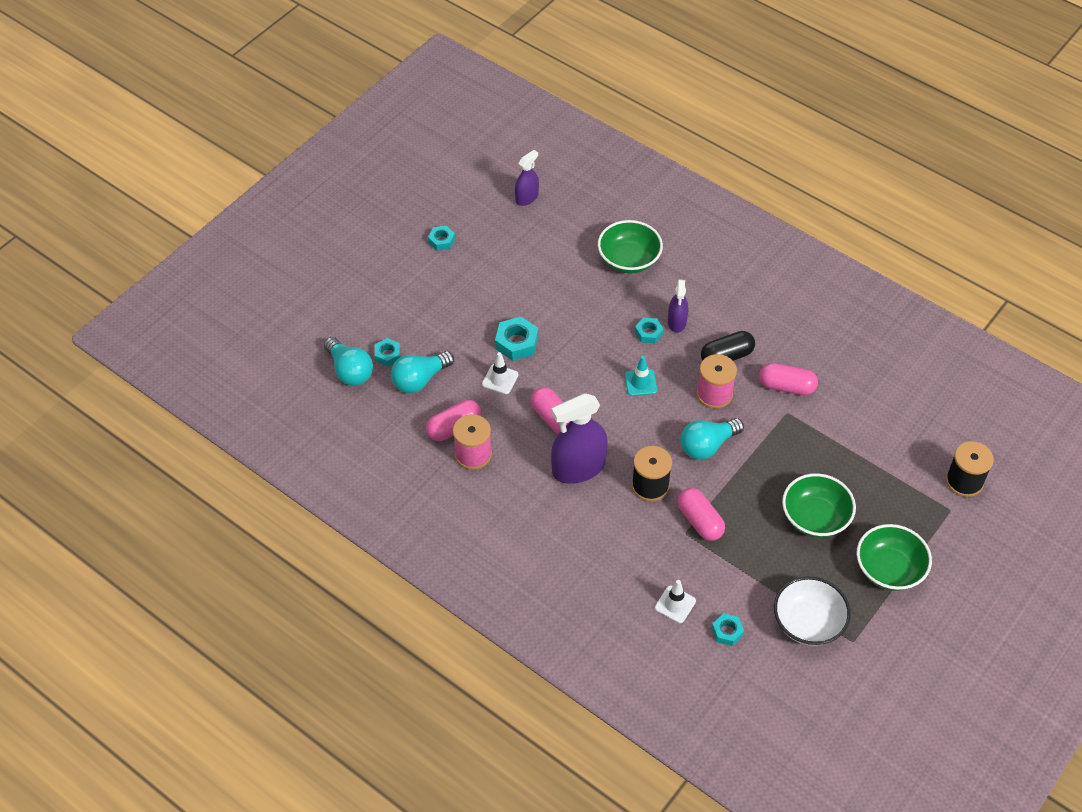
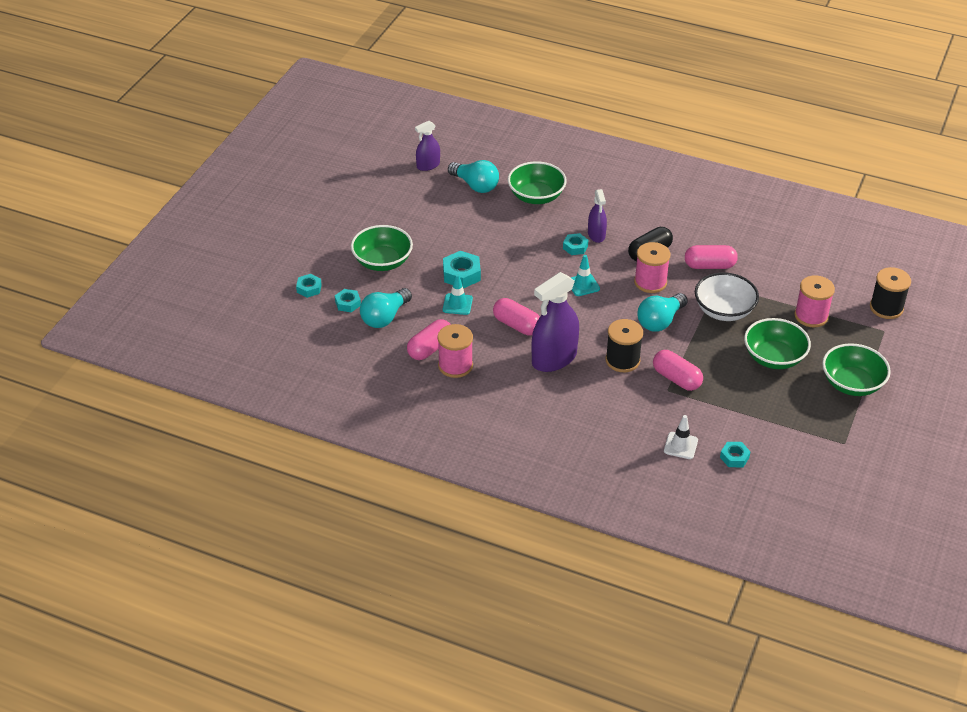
camera: 15 degrees left, 10 degrees down
(350, 371) = (317, 322): turquoise light bulb -> turquoise light bulb (475, 185)
(439, 310) = (382, 261): none -> green bowl
(441, 241) = (364, 209): turquoise nut -> turquoise nut (309, 288)
(500, 379) = (457, 304): white traffic cone -> turquoise traffic cone
(527, 198) = (428, 165): purple spray bottle -> purple spray bottle turned 150 degrees counterclockwise
(808, 623) = (801, 437): white bowl -> white bowl (724, 310)
(875, 474) = (811, 316): none -> pink spool

